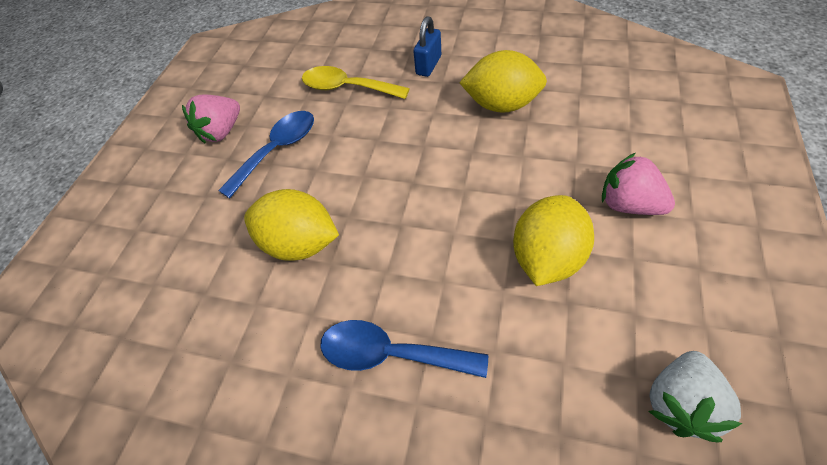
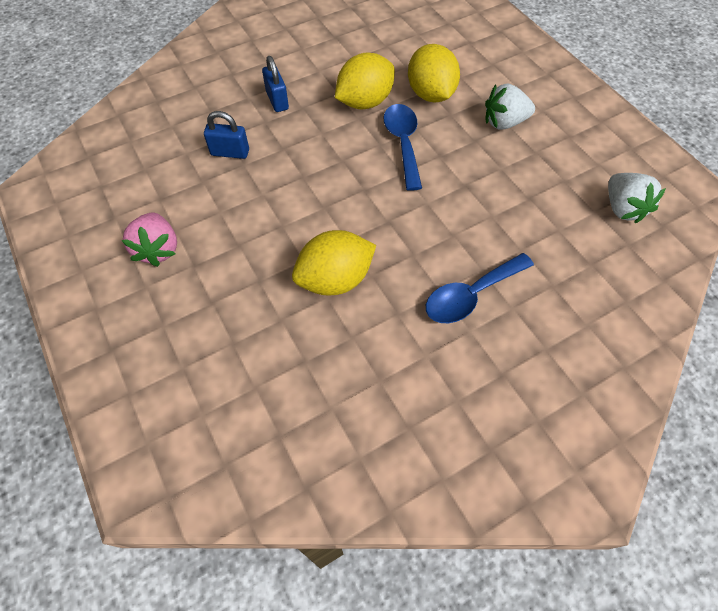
camera: 50 degrees left, 5 degrees up
(277, 150) = (231, 231): blue spoon -> blue spoon (403, 143)
(347, 88) = (230, 152): yellow spoon -> blue padlock
(546, 258) = (494, 181): yellow lemon -> yellow lemon (430, 94)
(628, 204) = (504, 122): pink strawberry -> white strawberry

